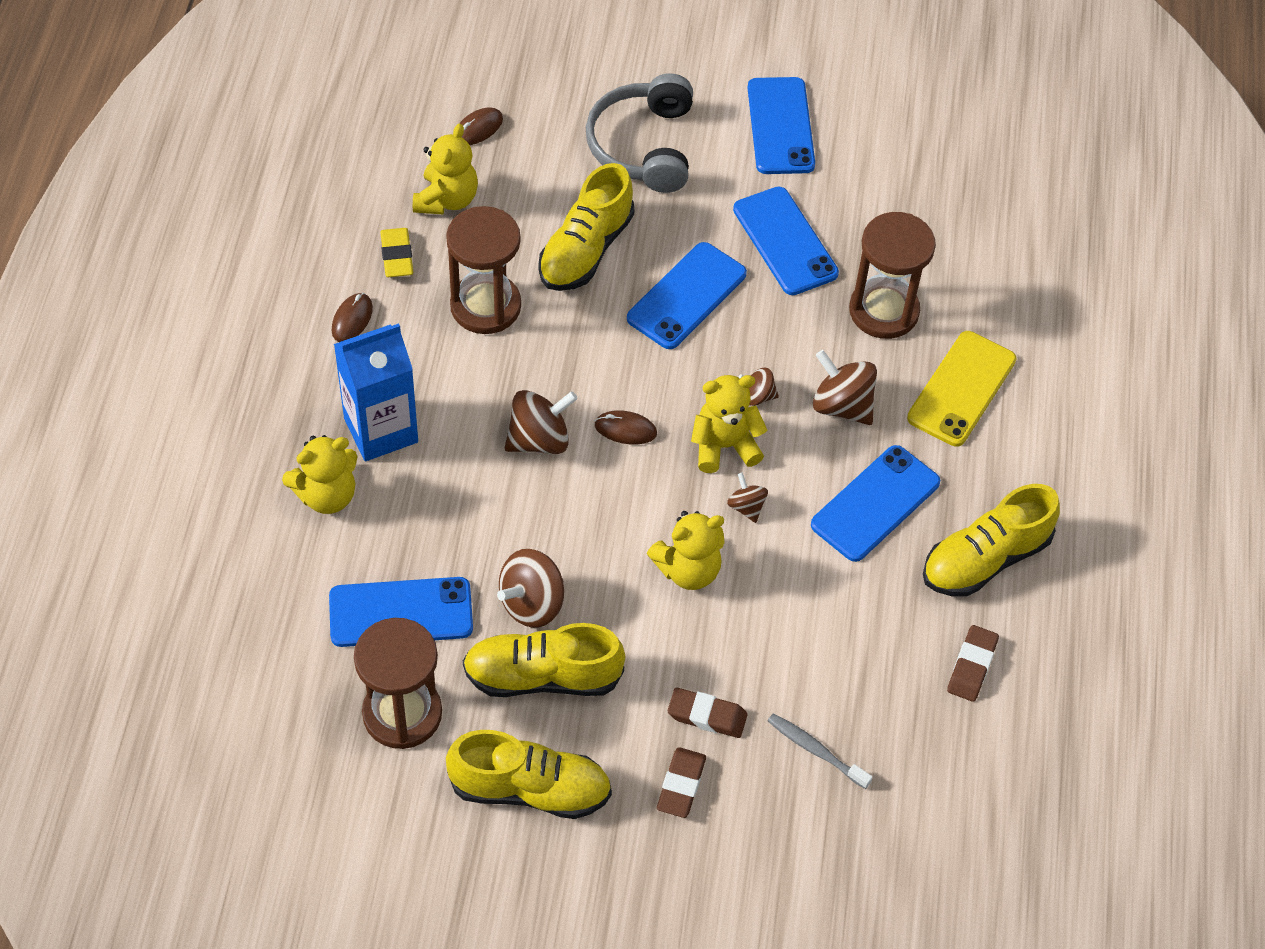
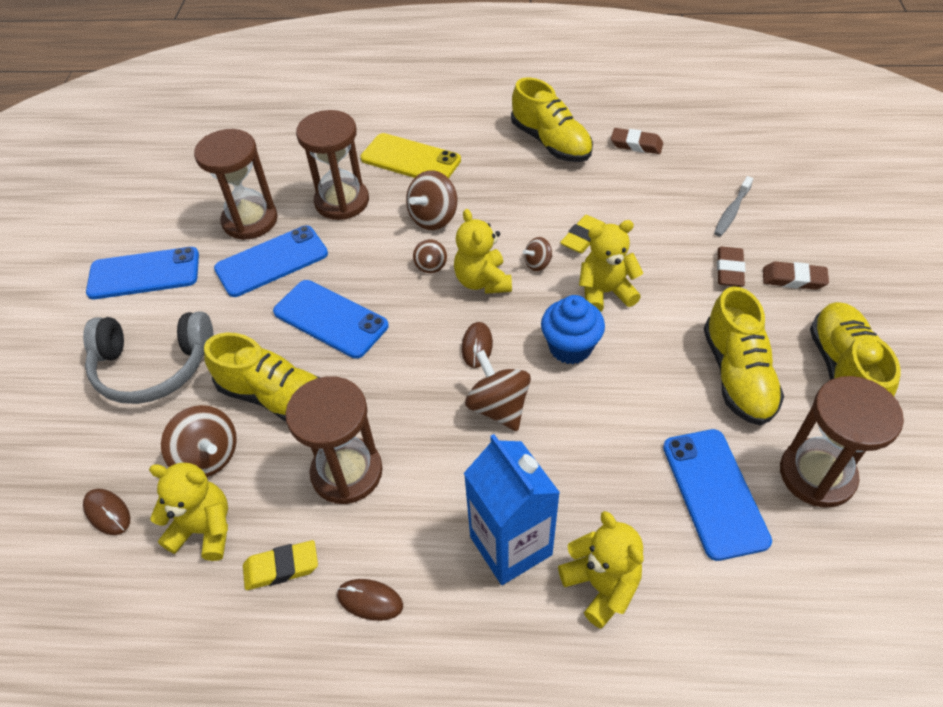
camera: 90 degrees left, 5 degrees down
(532, 603) = (670, 391): brown spinning top -> brown spinning top (208, 457)
(609, 519) = (570, 347): none -> blue cupcake
(688, 570) = (605, 292): yellow teddy bear -> yellow teddy bear turned 75 degrees counterclockwise
(786, 564) = (583, 237): none -> yellow eraser
(858, 219) = (250, 220): none -> brown hourglass
(875, 503) = (518, 195): blue phone -> none

